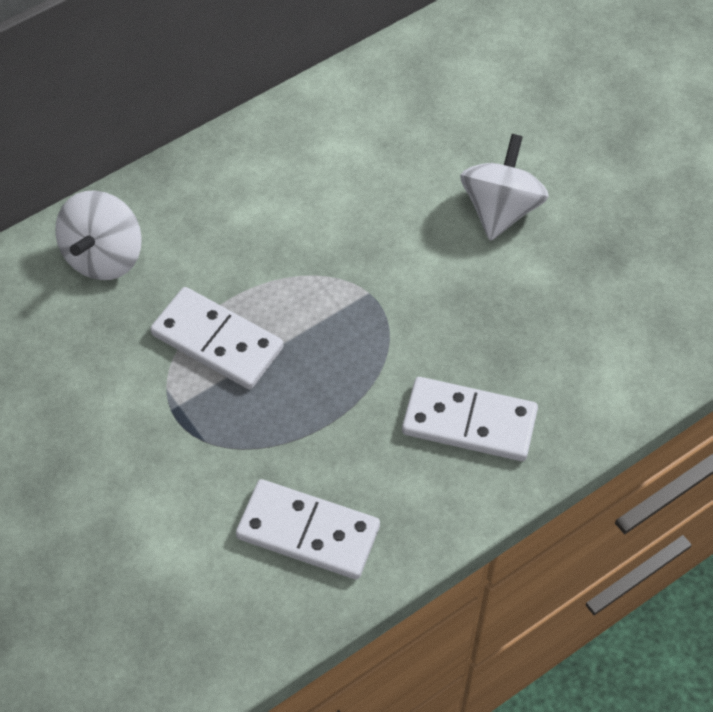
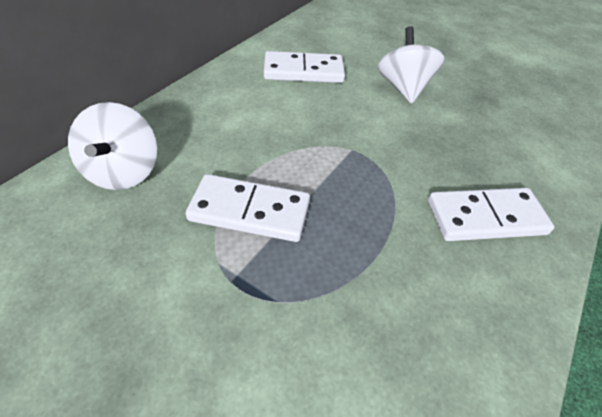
camera: 25 degrees left, 10 degrees down
(308, 532) = (425, 362): white domino -> white domino (303, 71)

